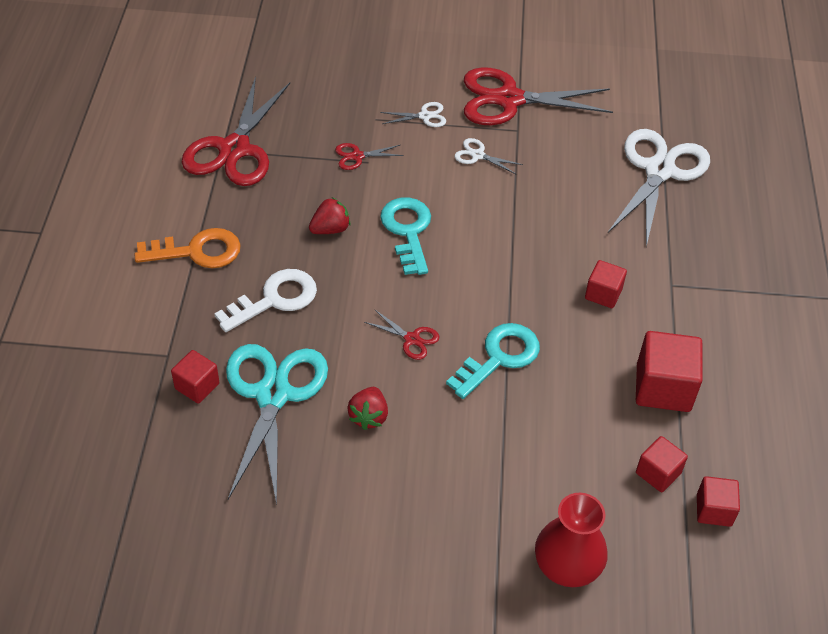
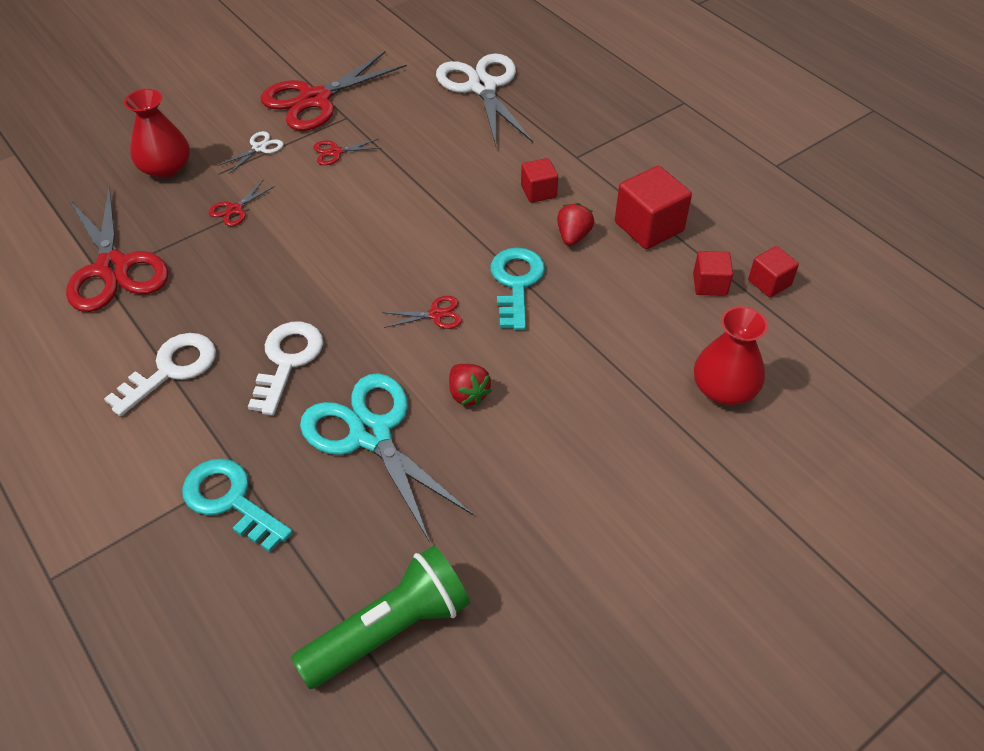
camera: 40 degrees left, 0 degrees up
(146, 536) = (389, 629): none -> green flashlight
(197, 251) = (171, 370): orange key -> white key
(197, 386) = (296, 475): red cube -> none
(330, 229) = (274, 277): red strawberry -> red strawberry (573, 236)
(343, 91) = (165, 167): none -> red vase
(408, 231) = (342, 239): turquoise key -> turquoise key (230, 501)
(478, 155) = (335, 152): white scissors -> red scissors

